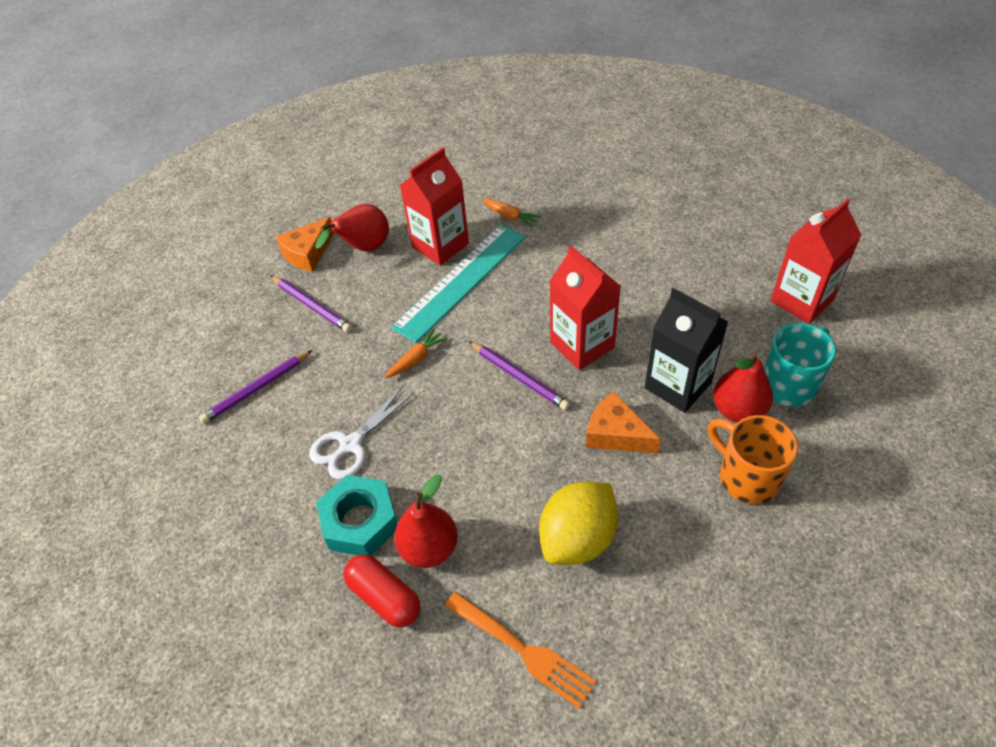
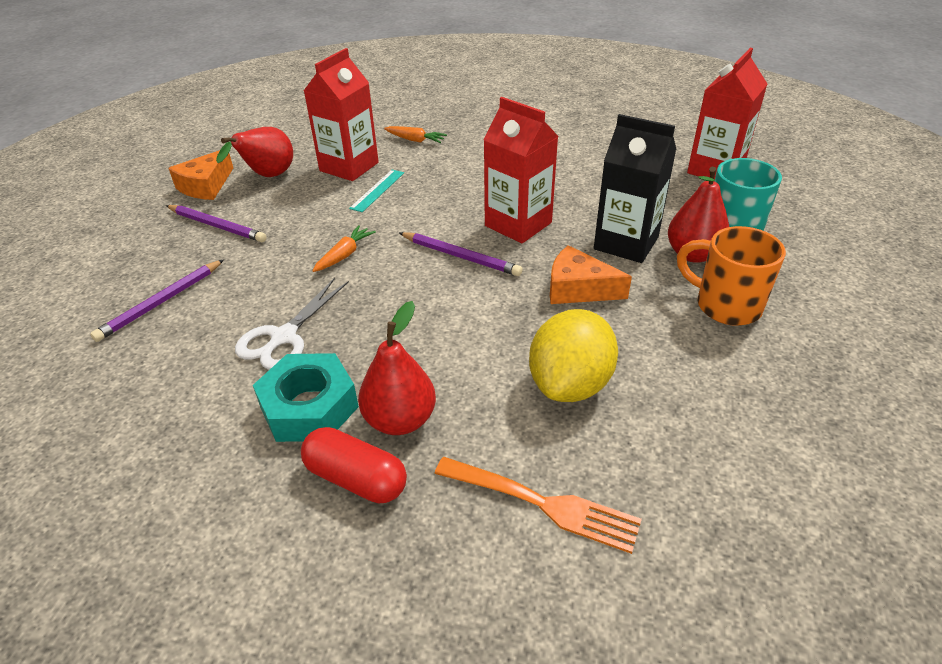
camera: 15 degrees left, 10 degrees down
(461, 281) = (377, 190): turquoise ruler -> turquoise ruler, size x0.45

